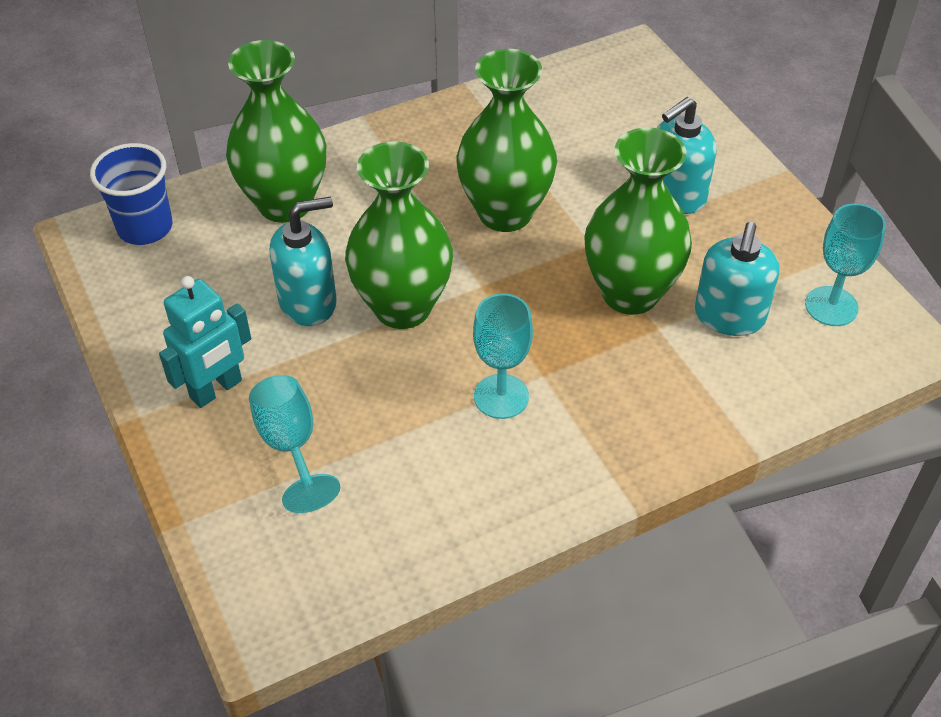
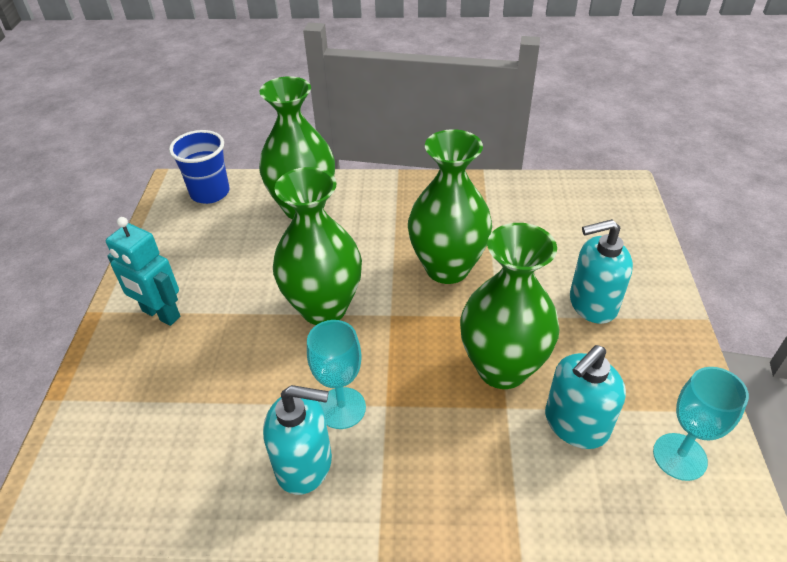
camera: 30 degrees right, 5 degrees down
(216, 389) = (160, 314): turquoise robot -> turquoise robot turned 45 degrees clockwise
(291, 445) = (171, 376): turquoise goblet -> none
(308, 302) = (265, 279): turquoise soap dispenser -> turquoise soap dispenser (304, 464)

